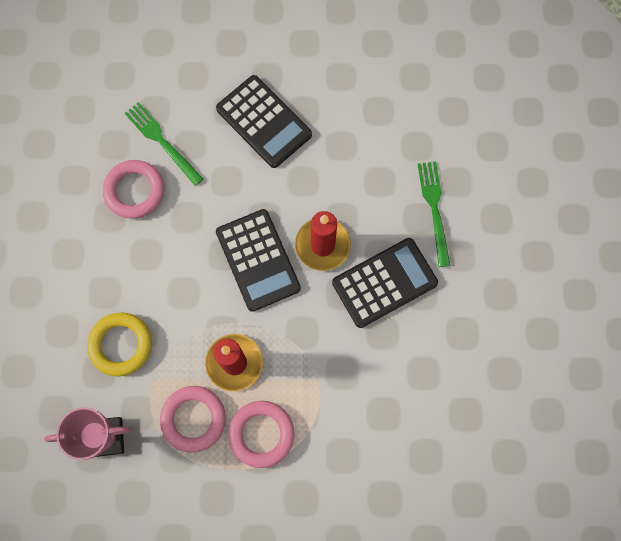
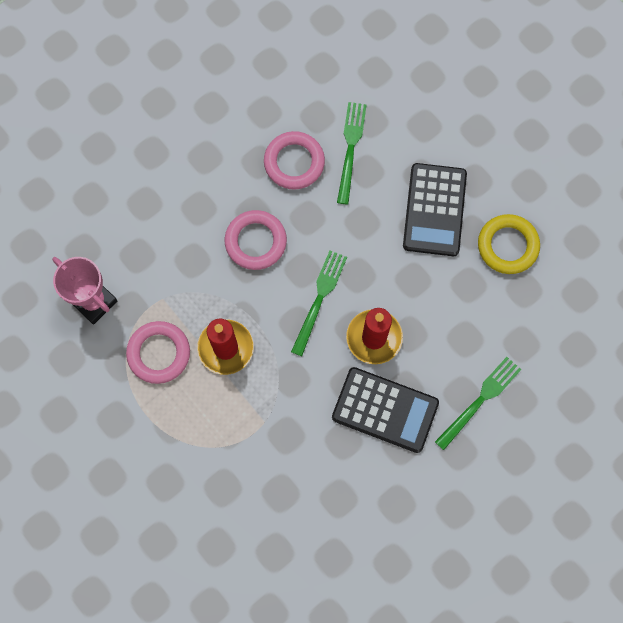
camera: 50 degrees right, 0 degrees up
(121, 345) = (169, 254): yellow ring -> yellow ring (507, 246)
(258, 260) = (319, 299): black calculator -> green fork
(261, 434) = (189, 413): pink ring -> pink ring (255, 241)

